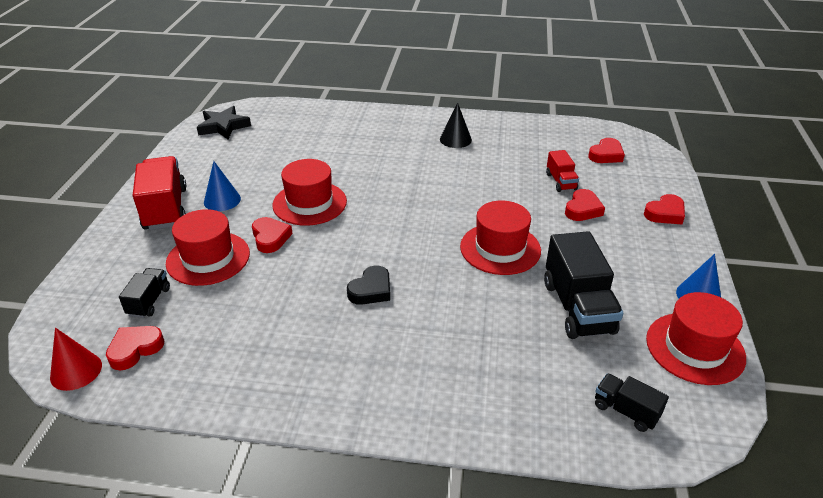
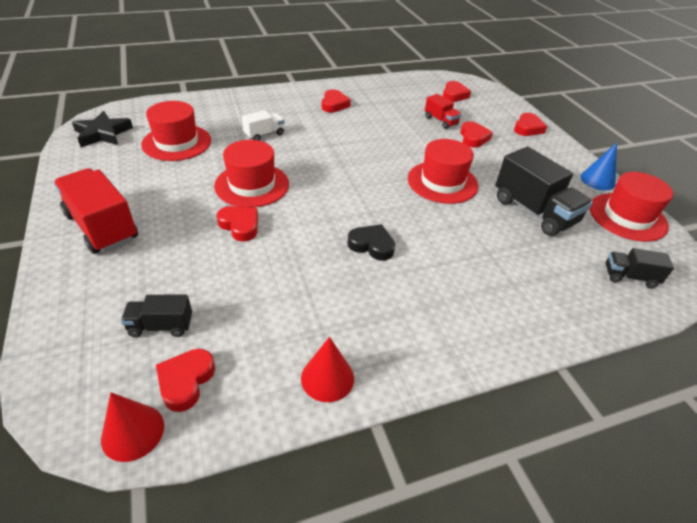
camera: 30 degrees left, 5 degrees up
(149, 301) = (161, 326): black truck -> black truck turned 75 degrees counterclockwise
(208, 258) = (191, 262): red hat -> red hat (177, 142)
(222, 200) = (160, 203): blue cone -> none
(237, 388) = (327, 378): none -> red cone
(360, 157) = (264, 134): none -> white truck
(371, 290) = (372, 245): black heart -> black heart turned 75 degrees counterclockwise
(455, 139) = (334, 104): black cone -> red heart

